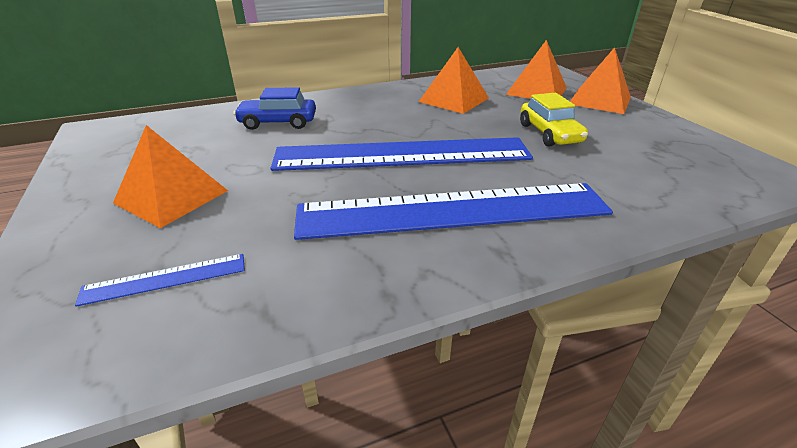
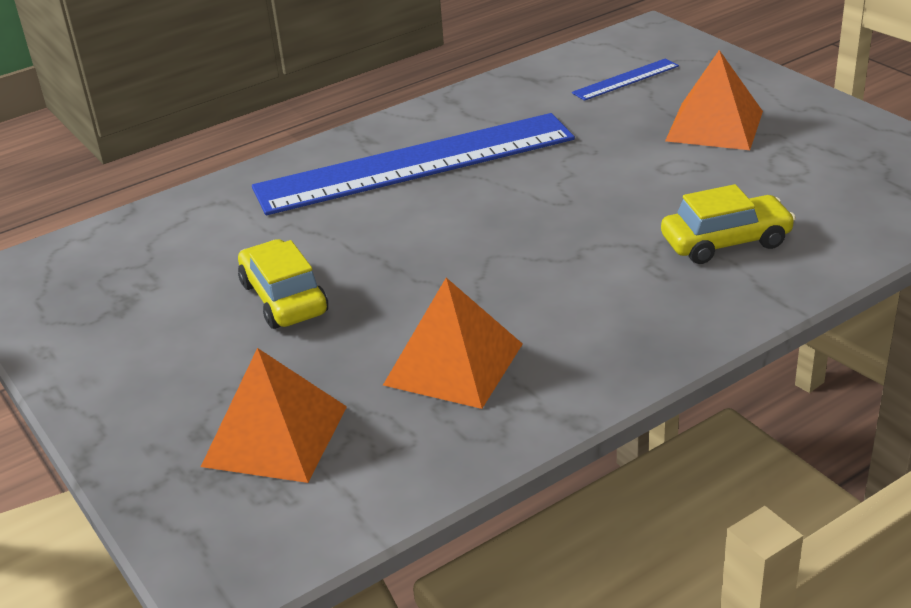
camera: 170 degrees right, 0 degrees up
(278, 123) = (725, 242): blue car -> yellow car
(402, 154) = (497, 219): blue ruler -> none
(600, 100) = (149, 421): orange pyramid -> none

